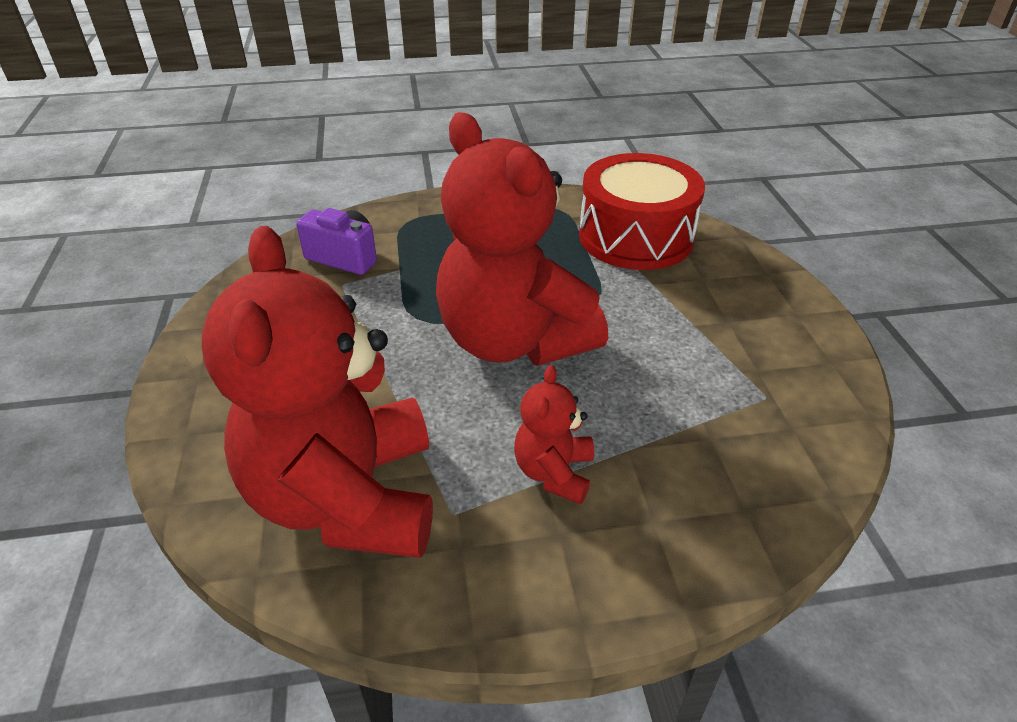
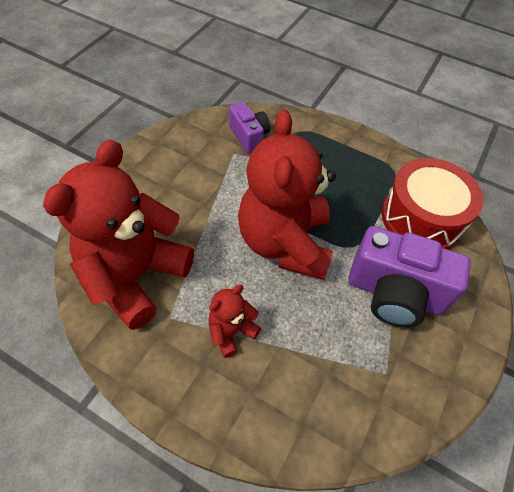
camera: 35 degrees right, 15 degrees up
(688, 318) = (394, 293): none -> purple camera

